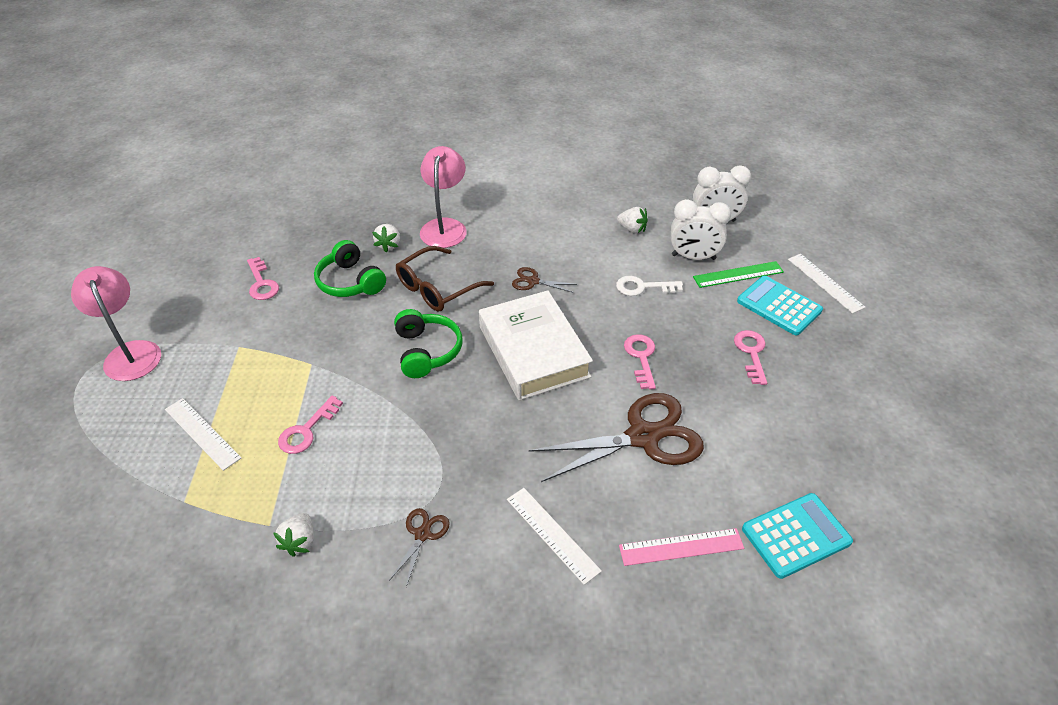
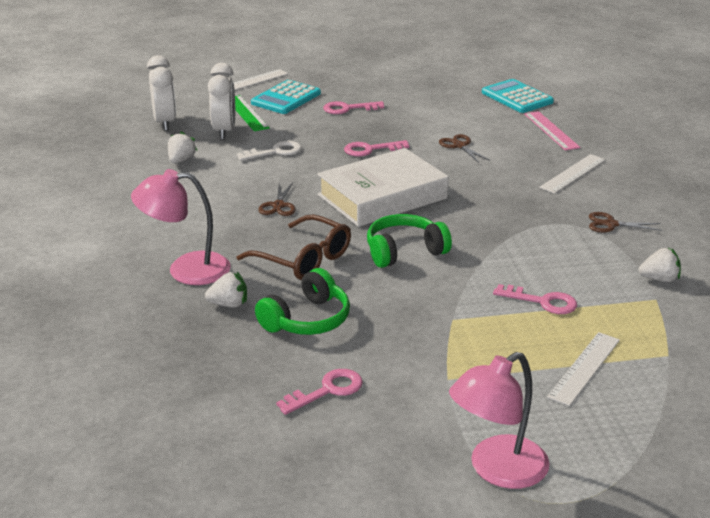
camera: 100 degrees left, 15 degrees down
(643, 287) = (275, 152): white key -> white key turned 105 degrees counterclockwise
(643, 437) = (459, 146): brown scissors -> brown scissors, size x0.45

